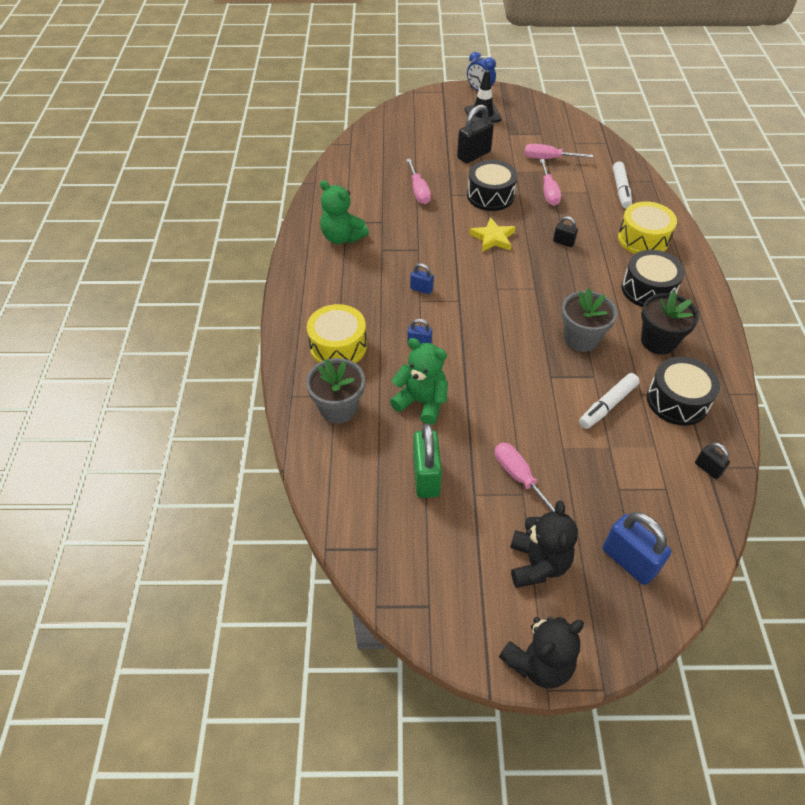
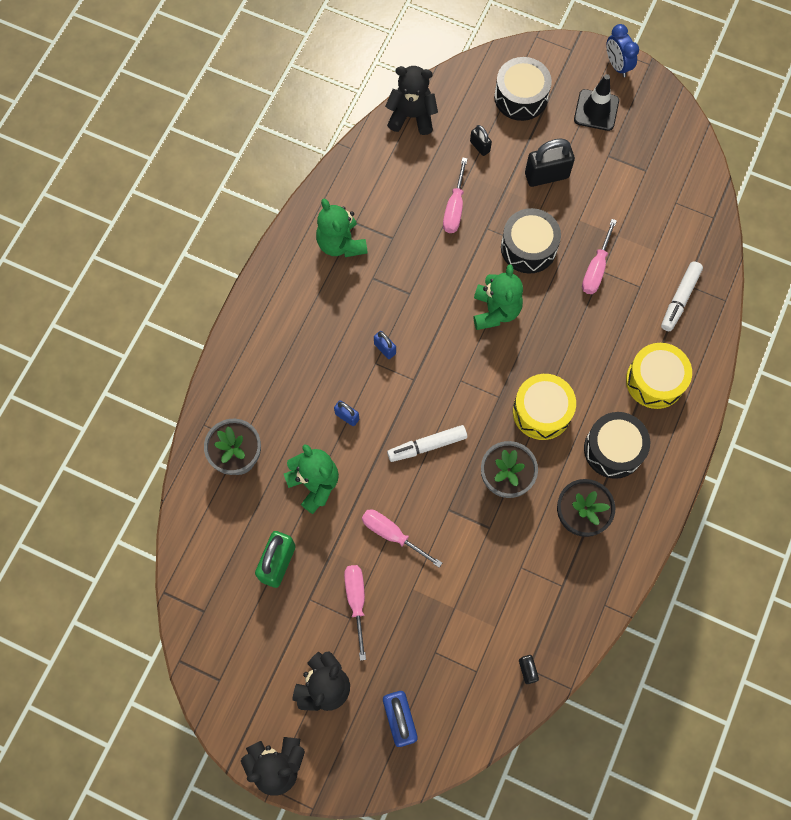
camera: 25 degrees right, 20 degrees up
(338, 346) = (271, 385): yellow drum -> yellow drum (541, 411)
(351, 153) = (412, 116): none -> black teddy bear
(493, 238) = (495, 311): yellow star -> green teddy bear
(548, 158) = (629, 216): pink screwdriver -> pink screwdriver (392, 535)
(563, 242) = (566, 348): black padlock -> black padlock (480, 146)
(607, 405) = (481, 565): white marker -> white marker (427, 446)
(677, 401) = (549, 590): black drum -> black drum (521, 97)

